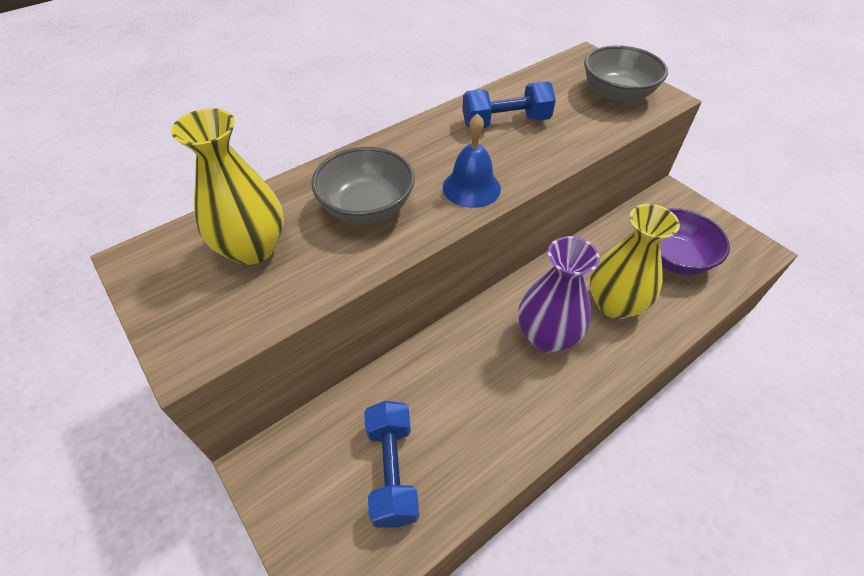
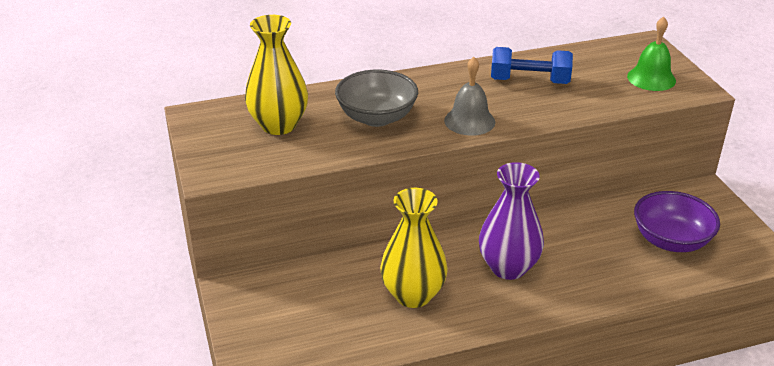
camera: 20 degrees right, 15 degrees down
(392, 470) = (330, 318): blue dumbbell -> none
(471, 187) = (469, 121): blue bell -> grey bell
(614, 304) = (587, 260): yellow vase -> yellow vase (413, 295)
(616, 94) = (651, 78): grey bowl -> green bell

